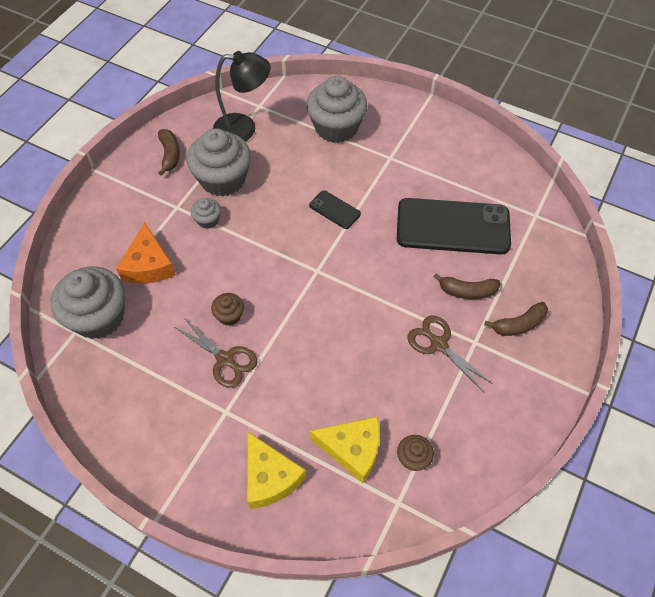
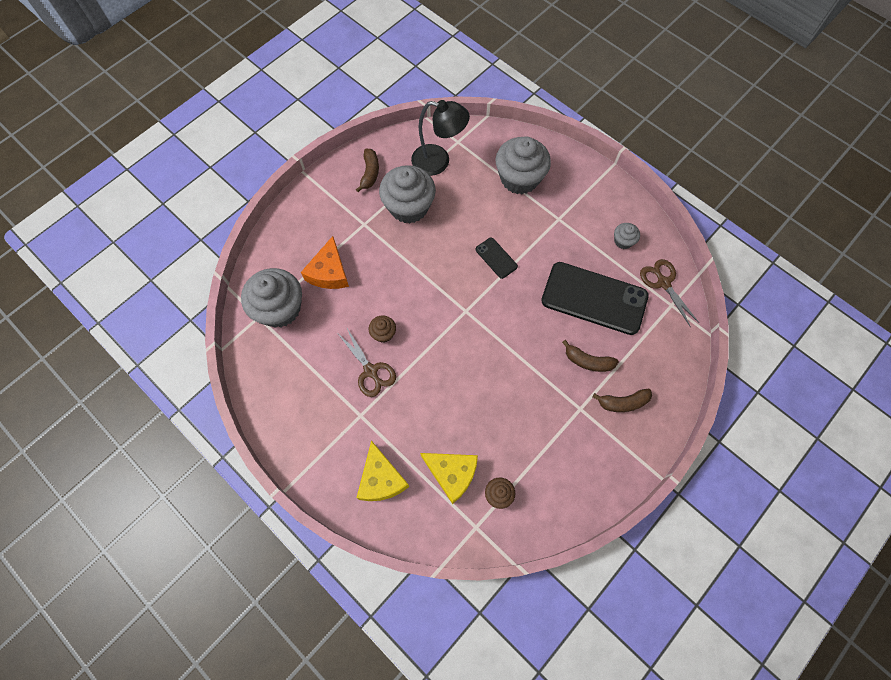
camera: 15 degrees right, 10 degrees up
(208, 220) = (387, 242): grey cupcake -> grey cupcake (623, 241)
(438, 344) = (548, 402): brown scissors -> brown scissors (663, 283)

